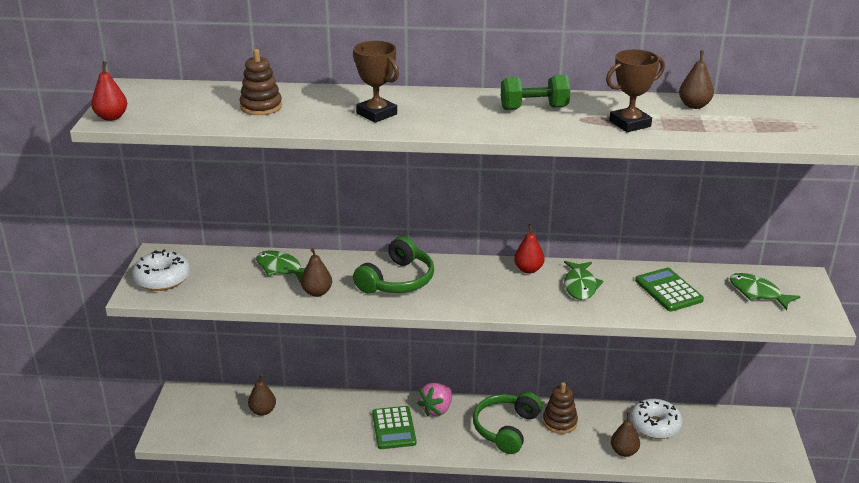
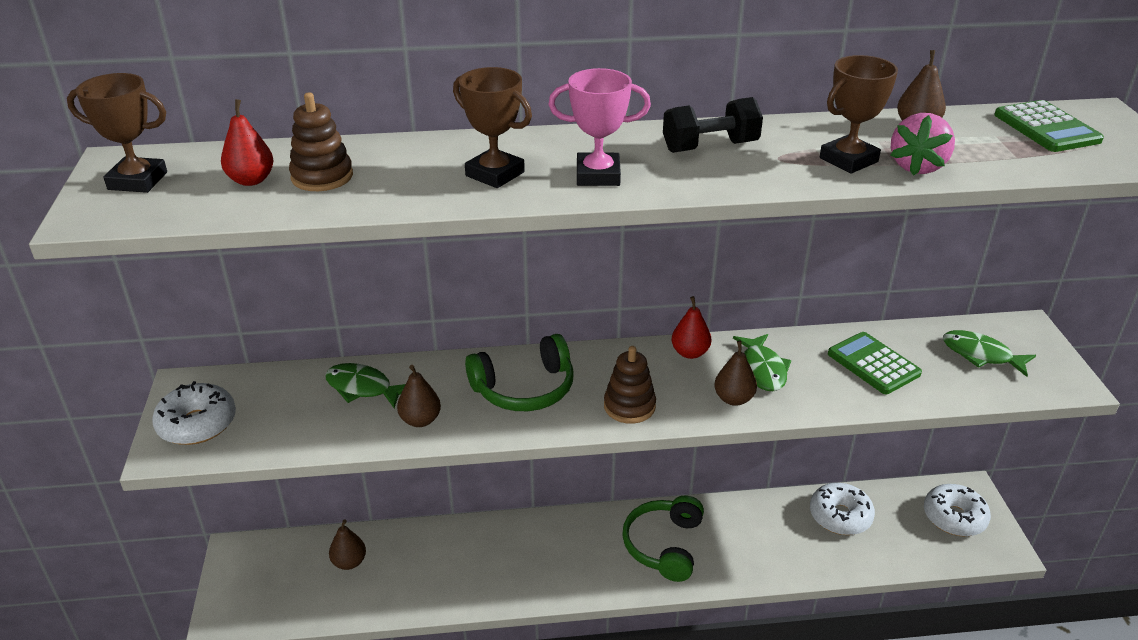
camera: 10 degrees left, 5 degrees up
(111, 117) = (93, 214): red pear -> red pear (251, 180)
(142, 100) = (137, 181): none -> brown trophy
(393, 428) = (524, 564): green calculator -> green calculator (1046, 128)
(397, 280) = (524, 388): green headphones -> green headphones turned 45 degrees clockwise
(436, 409) = (572, 529): pink strawberry -> pink strawberry (917, 166)
(447, 120) = (598, 175): none -> pink trophy
(534, 108) = (710, 147): green dumbbell -> black dumbbell
(559, 422) = (726, 527): brown stacking toy -> brown stacking toy (629, 406)
(624, 452) = (814, 558): brown pear -> brown pear (733, 399)
(751, 437) = (954, 517): none -> white donut

